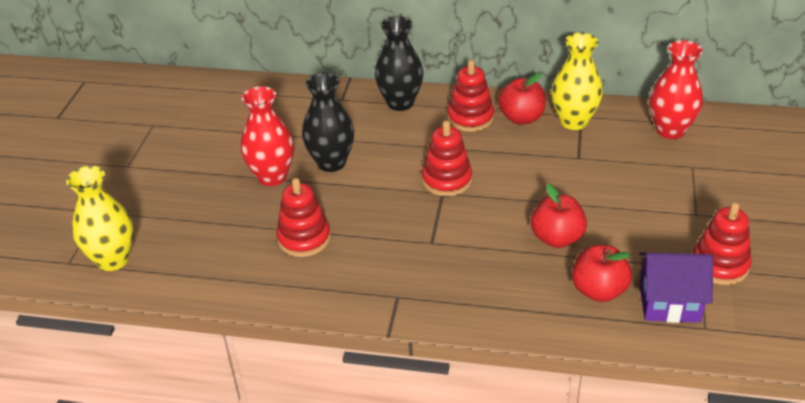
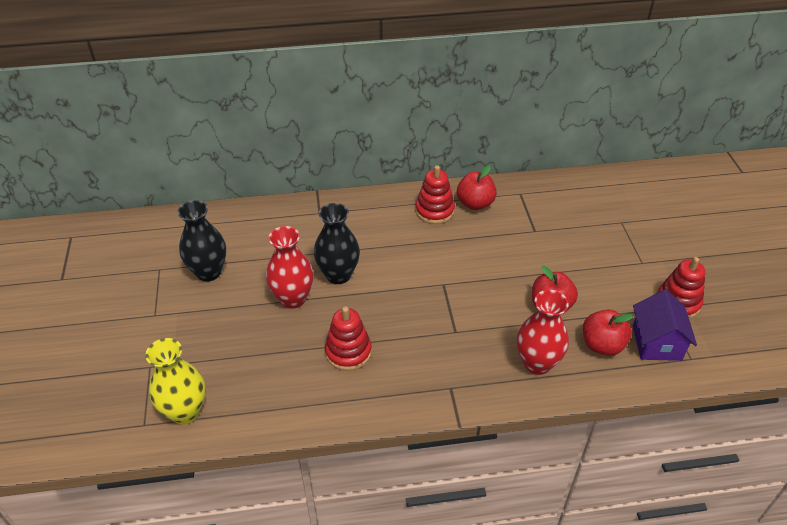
camera: 20 degrees left, 5 degrees up
(400, 103) = (371, 207): black vase -> black vase (208, 272)
(447, 180) = (441, 272): red stacking toy -> none
(573, 121) = (517, 199): yellow vase -> none
(669, 302) = (656, 343): purple house -> purple house turned 75 degrees counterclockwise
(670, 130) = (592, 193): red vase -> red vase (537, 363)

